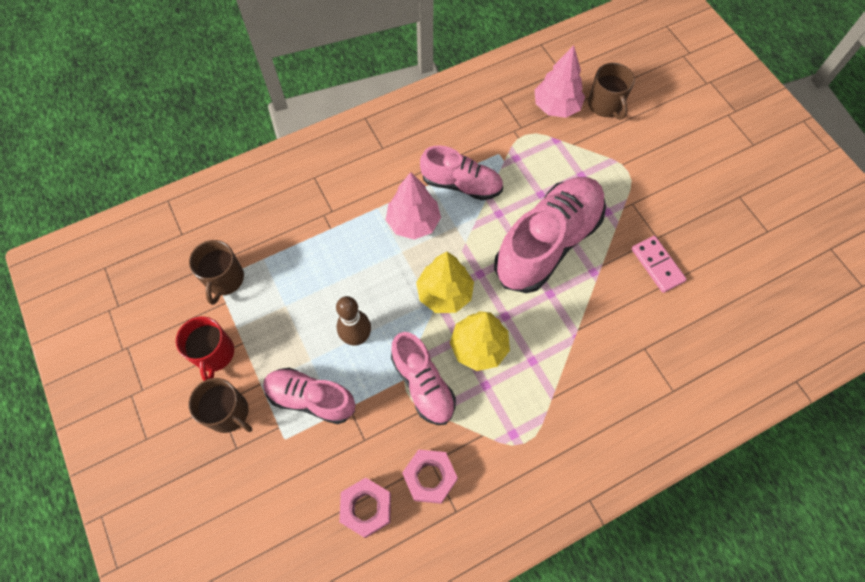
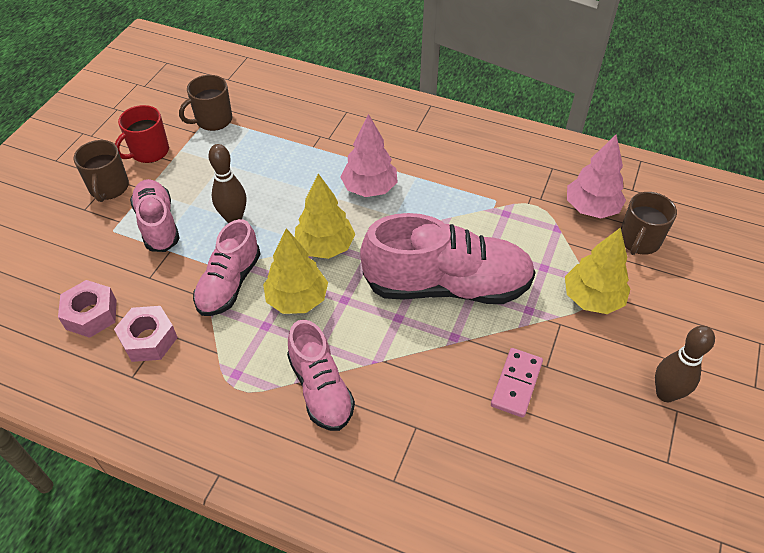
camera: 50 degrees right, 15 degrees down
(461, 184) = (438, 195): pink shoe -> pink shoe (321, 388)
(628, 170) = (592, 299): none -> yellow tree
(725, 192) = (665, 393): none -> brown bowling pin

